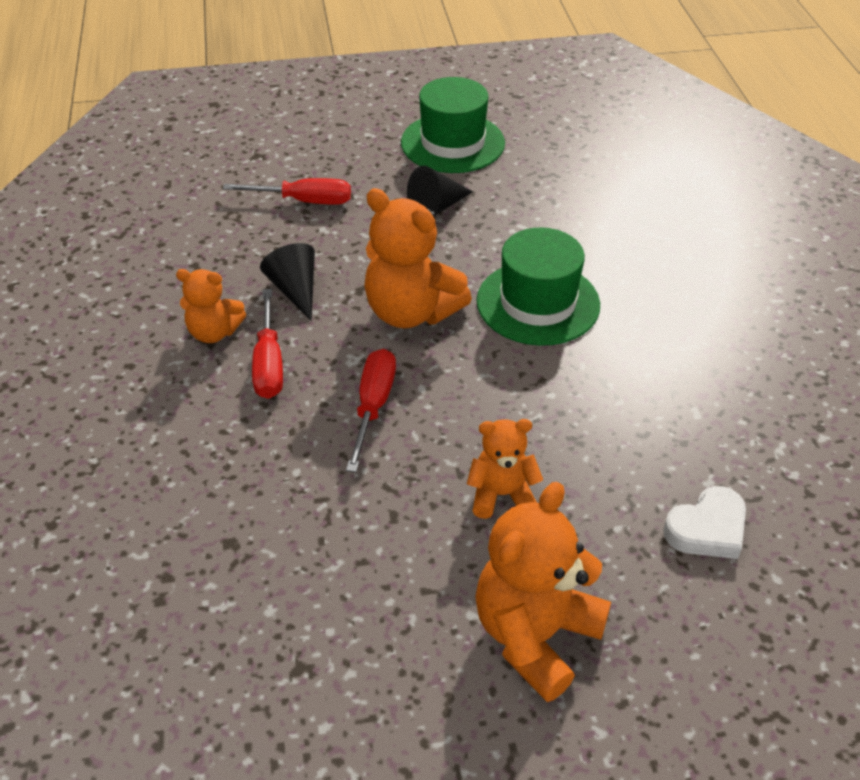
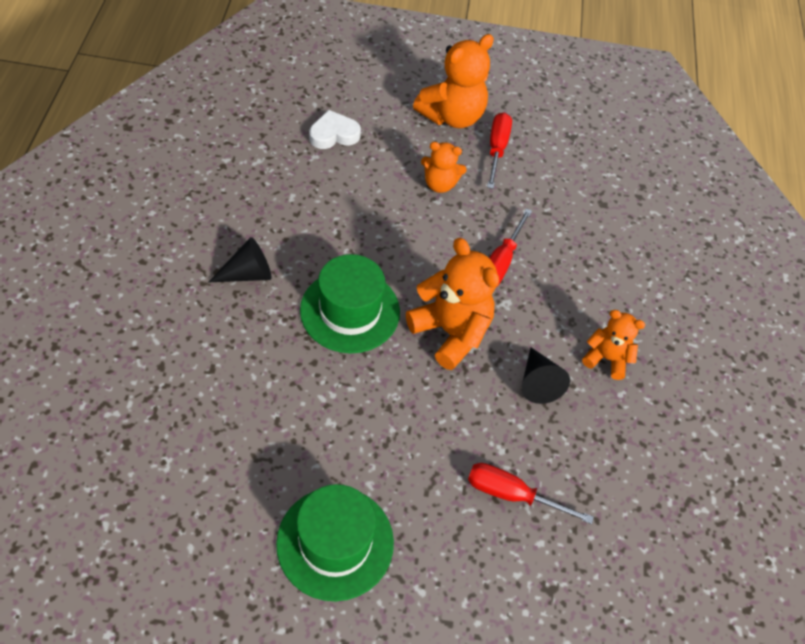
camera: 170 degrees left, 10 degrees up
(269, 363) = (567, 318): red screwdriver -> red screwdriver (497, 149)
(436, 207) = (388, 446): black cone -> black cone (247, 274)

